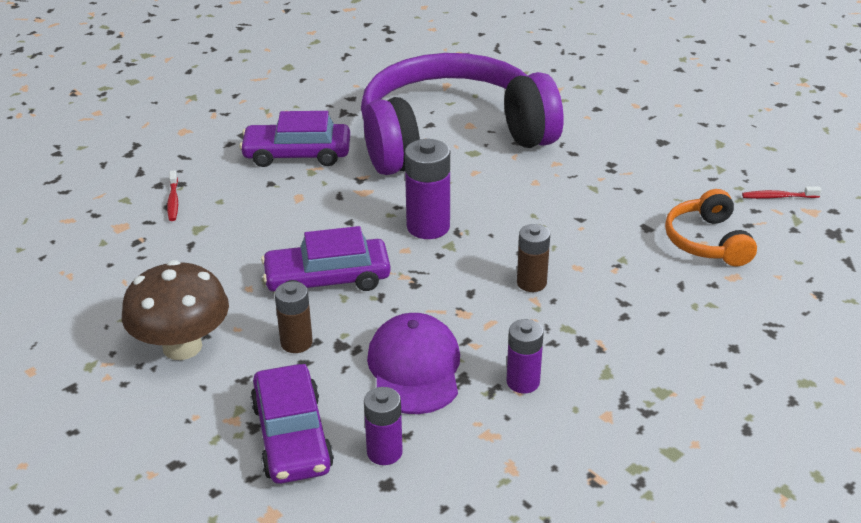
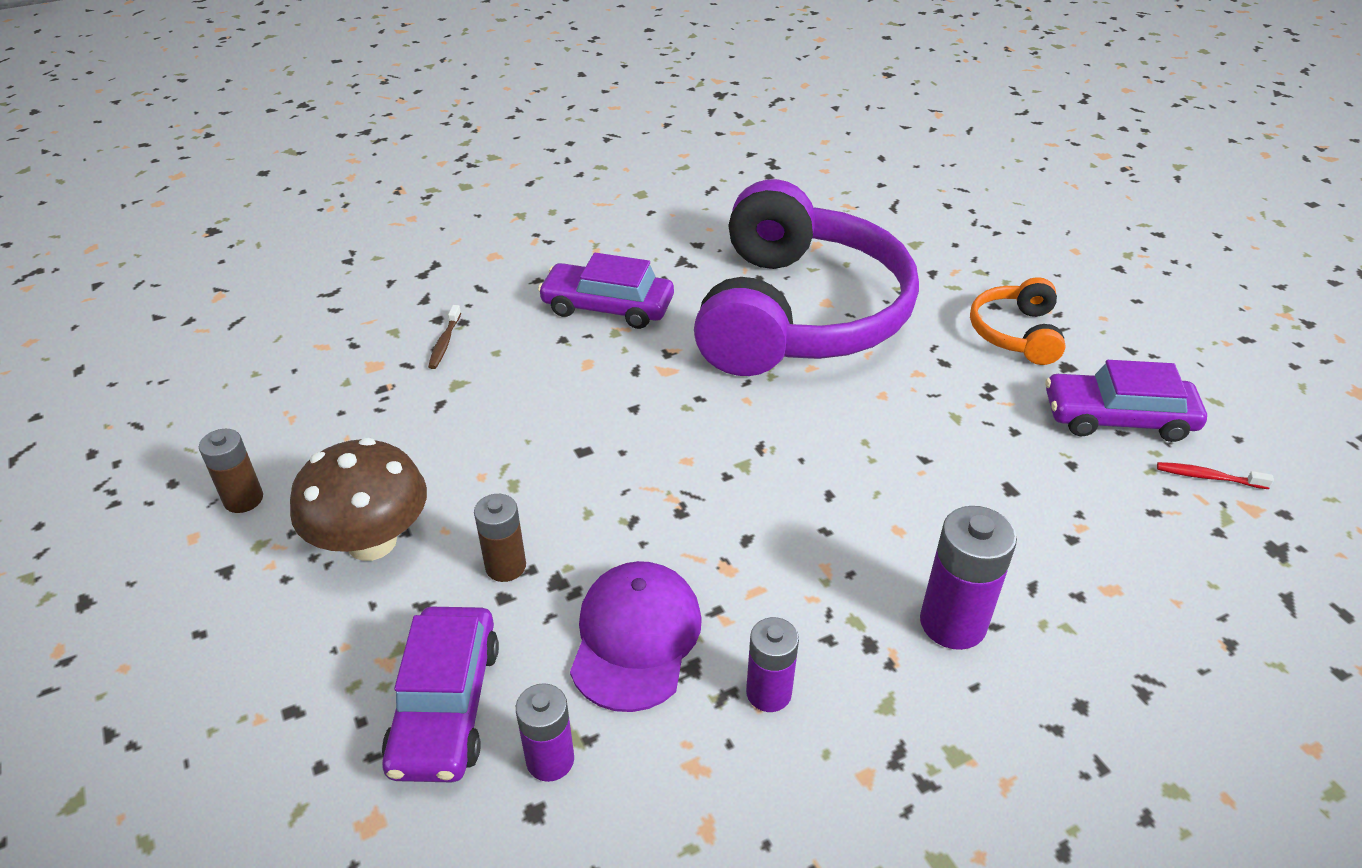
camera: 15 degrees right, 5 degrees up
(173, 201) = (444, 343): red toothbrush -> brown toothbrush
(327, 279) = (577, 483): purple car -> purple car (1118, 418)
(428, 227) = (726, 433): purple battery -> purple battery (952, 623)
(451, 136) = (798, 314): purple headphones -> purple headphones turned 105 degrees clockwise
(531, 283) = (830, 541): brown battery -> brown battery (243, 499)
(707, 241) = (1088, 527): orange headphones -> orange headphones (1016, 333)

